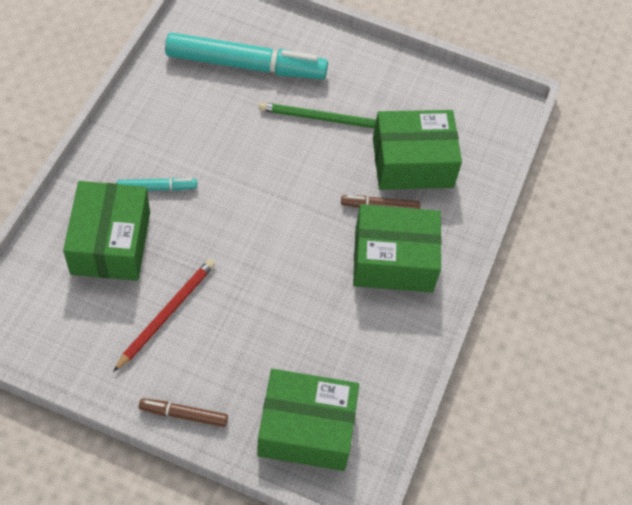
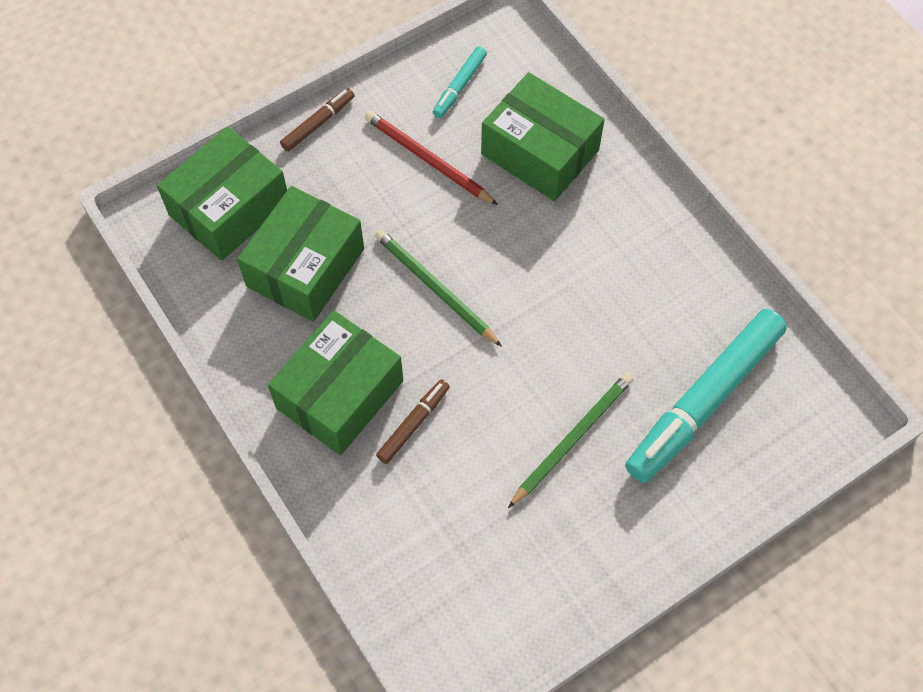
camera: 130 degrees right, 5 degrees up
(157, 188) = (581, 222): turquoise marker -> turquoise marker (459, 86)
(167, 314) = (428, 160): red pencil -> red pencil turned 150 degrees clockwise
(273, 248) = (435, 288): none -> green pencil
(412, 162) = (447, 499): green box -> green box (305, 267)

